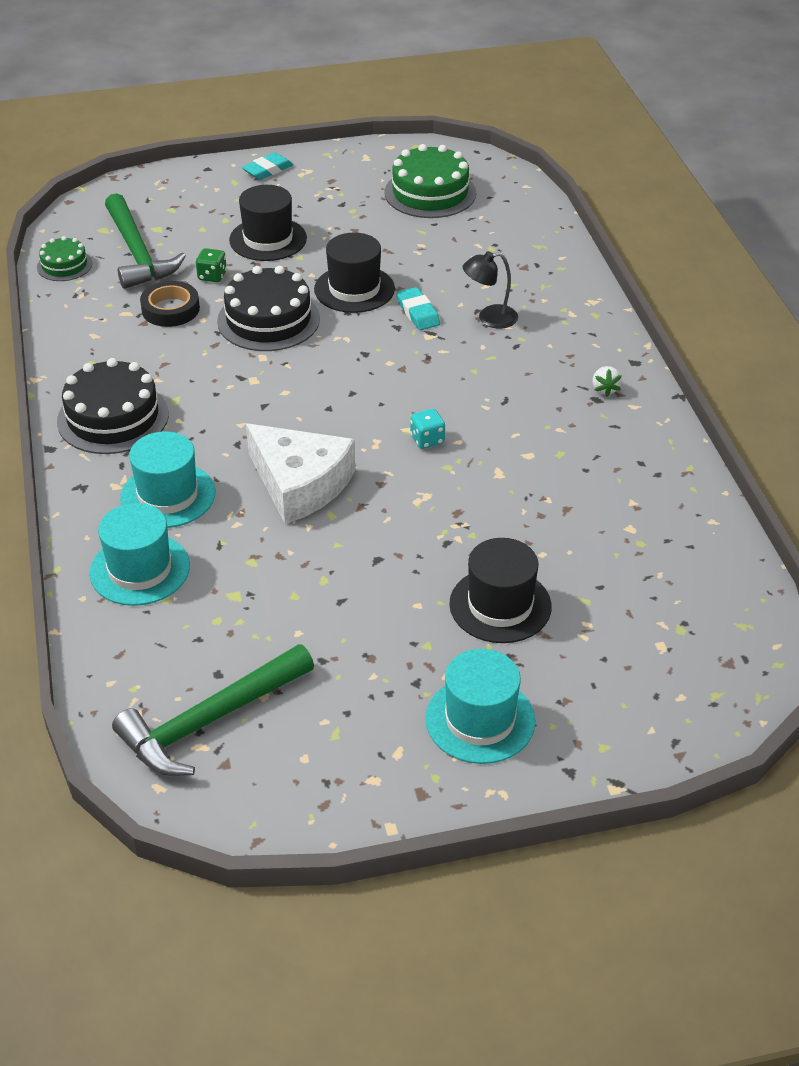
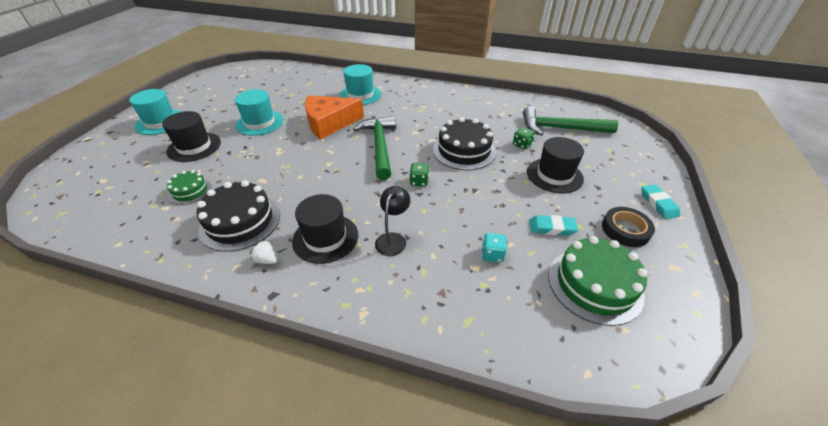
camera: 120 degrees right, 0 degrees up
(64, 265) = (558, 107): green cake -> green cake (190, 191)
(113, 417) = (422, 94): black cake -> black cake (240, 221)
(140, 569) = (328, 82): turquoise hat -> turquoise hat (260, 123)
(170, 309) = (496, 125): black tape -> black tape (625, 230)
(210, 721) = (247, 78): green hammer -> green hammer (379, 146)
(300, 484) = (329, 123): white cheese -> orange cheese
(354, 289) = (473, 191): black hat -> black hat (325, 238)
(373, 335) = (419, 181): none -> green dice
(418, 312) = (426, 208): turquoise eraser -> turquoise eraser (551, 228)
(427, 440) = (313, 167): turquoise dice -> turquoise dice (492, 255)

